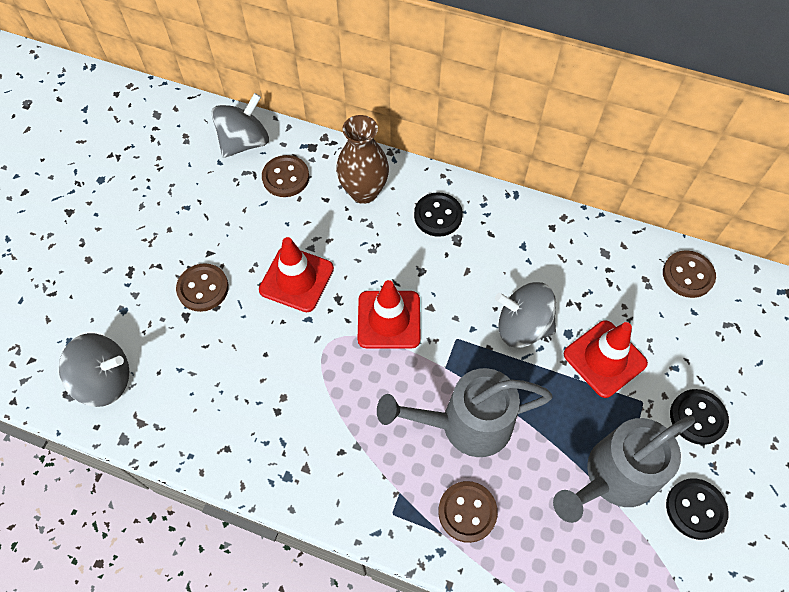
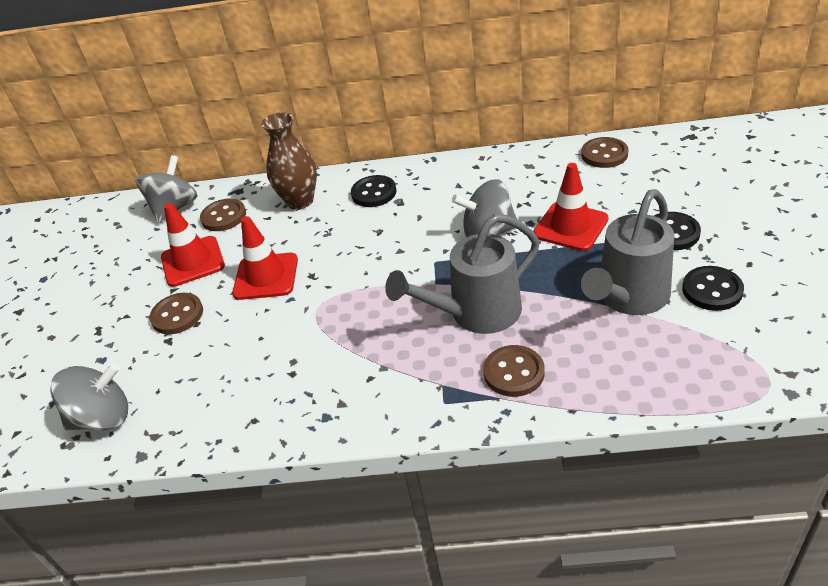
camera: 15 degrees left, 20 degrees down
(389, 319) = (366, 271): red traffic cone -> red traffic cone (193, 261)

